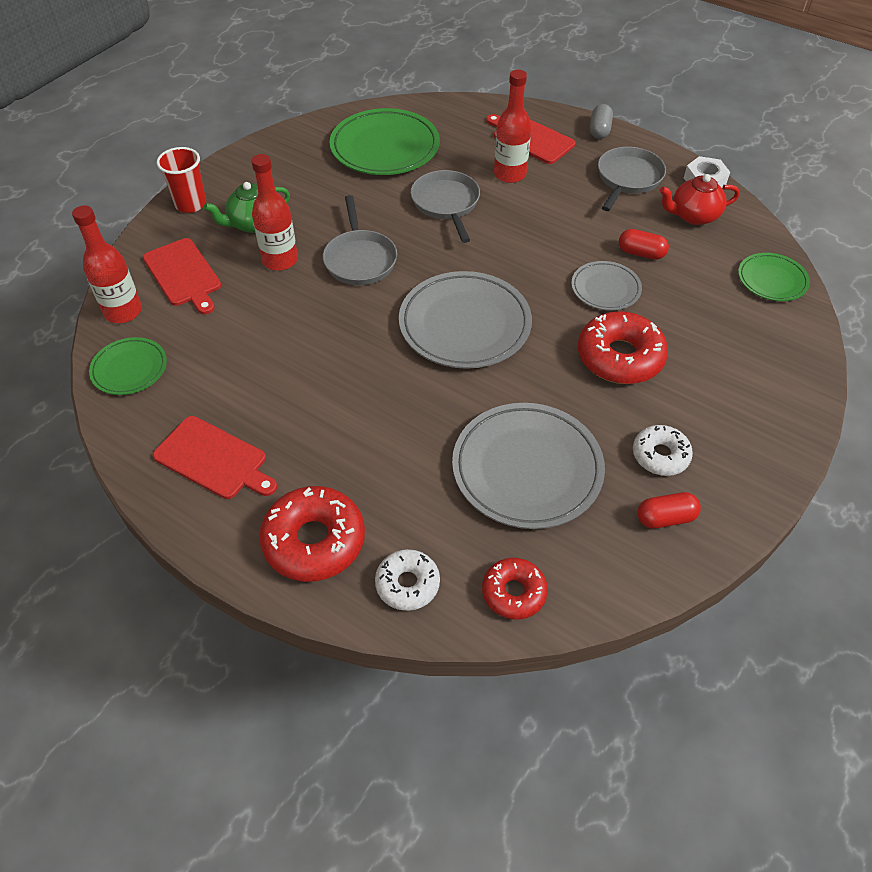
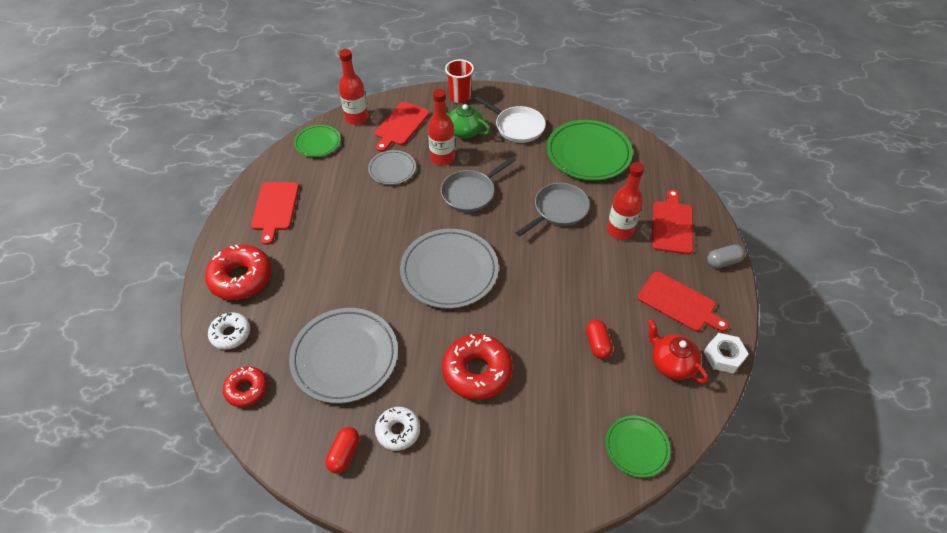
camera: 60 degrees right, 0 degrees up
(290, 180) = (517, 126): none -> white pan
(605, 289) = (541, 336): grey plate -> grey plate (392, 169)
(627, 179) = (679, 303): grey pan -> red cutting board
(665, 518) = (344, 454): red capsule -> red capsule turned 60 degrees clockwise

